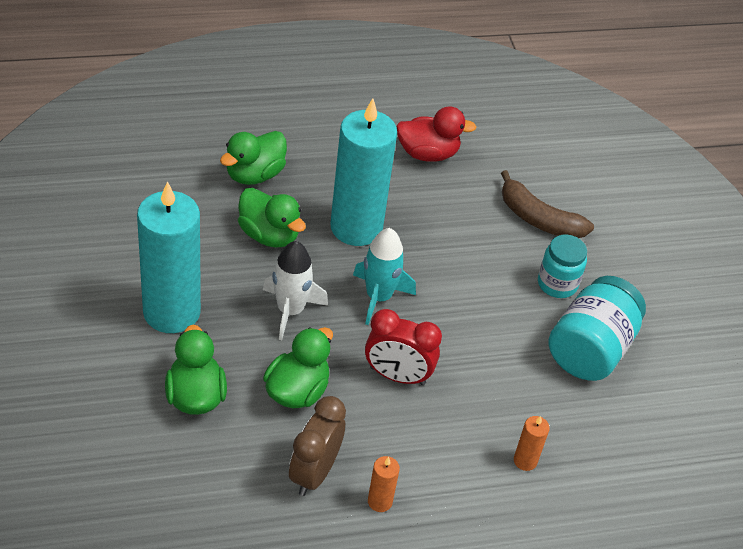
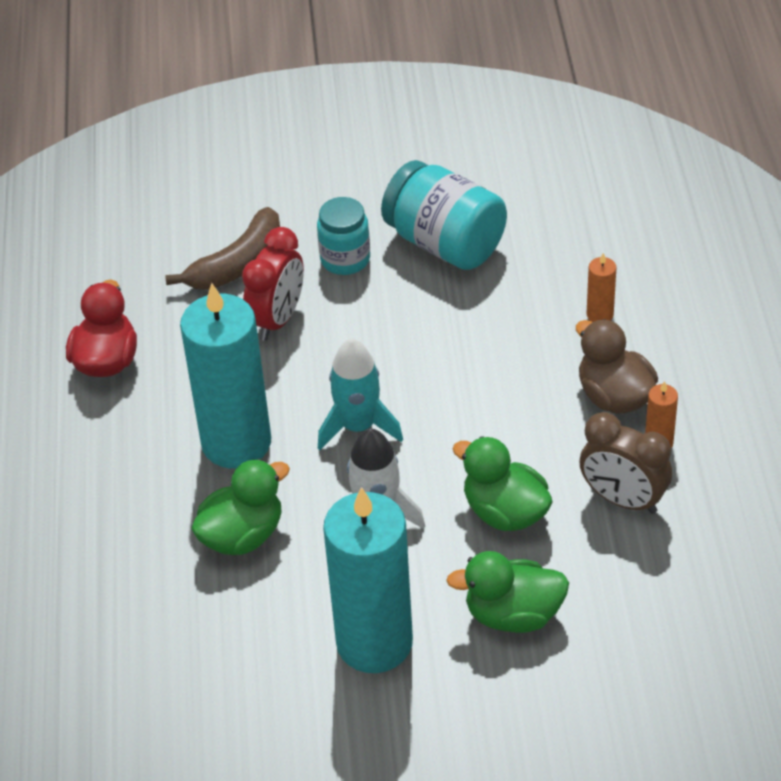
camera: 75 degrees left, 0 degrees up
(254, 174) = (124, 550): green duck -> none
(397, 376) = (482, 416): red clock -> red clock (277, 319)
(429, 469) = (614, 396): none -> brown duck

